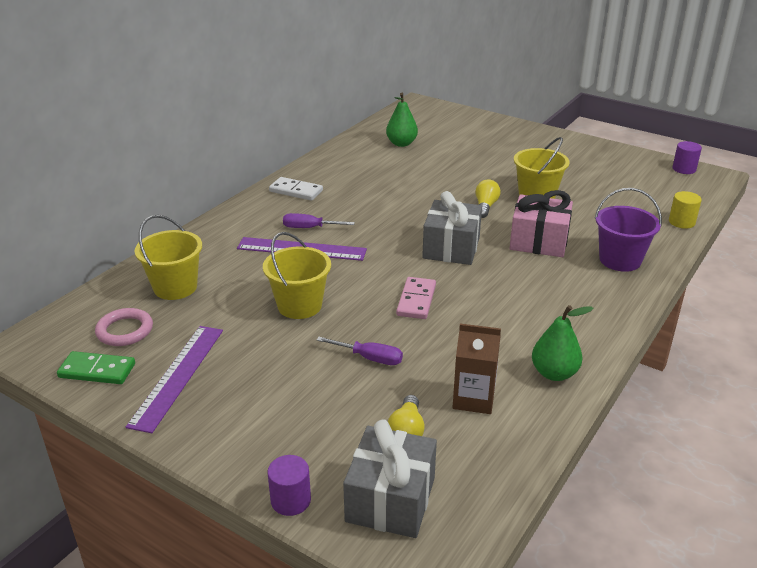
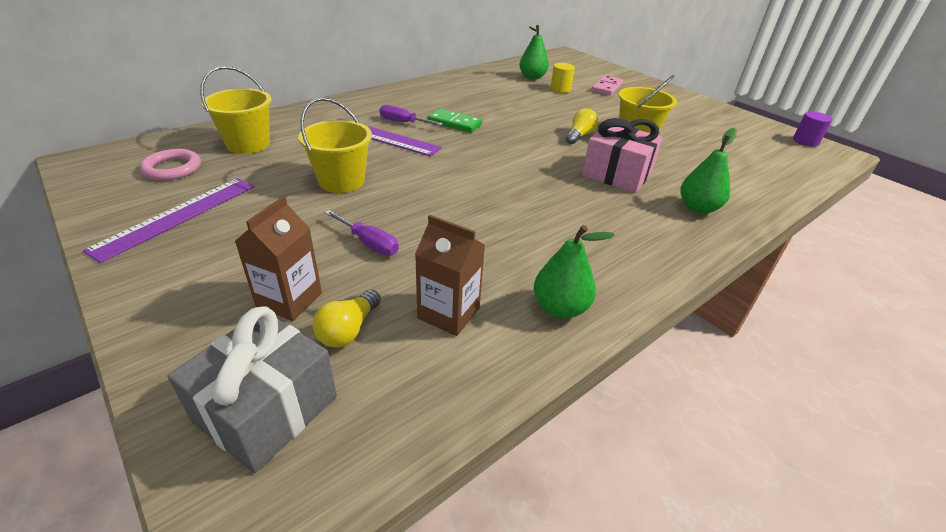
camera: 15 degrees right, 5 degrees up
(97, 370) = (115, 195): green domino -> green domino (454, 123)
(290, 500) = (159, 375): purple cylinder -> none
(296, 191) = (414, 94): white domino -> none
(341, 421) = (289, 299): none -> brown carton
(416, 300) = (456, 200): pink domino -> pink domino (607, 87)
(451, 248) = (523, 162): grey gift -> none
(620, 260) = (698, 208): purple bucket -> green pear
(681, 222) = (785, 187): yellow cylinder -> yellow cylinder (560, 89)

